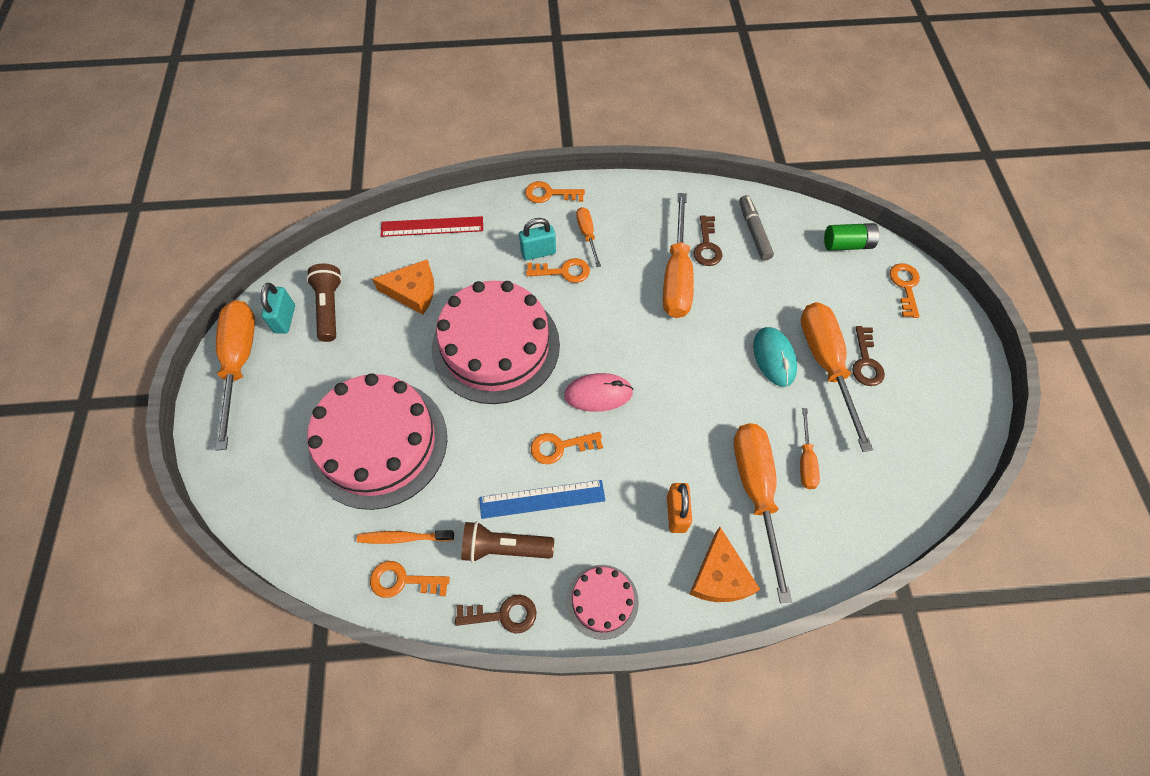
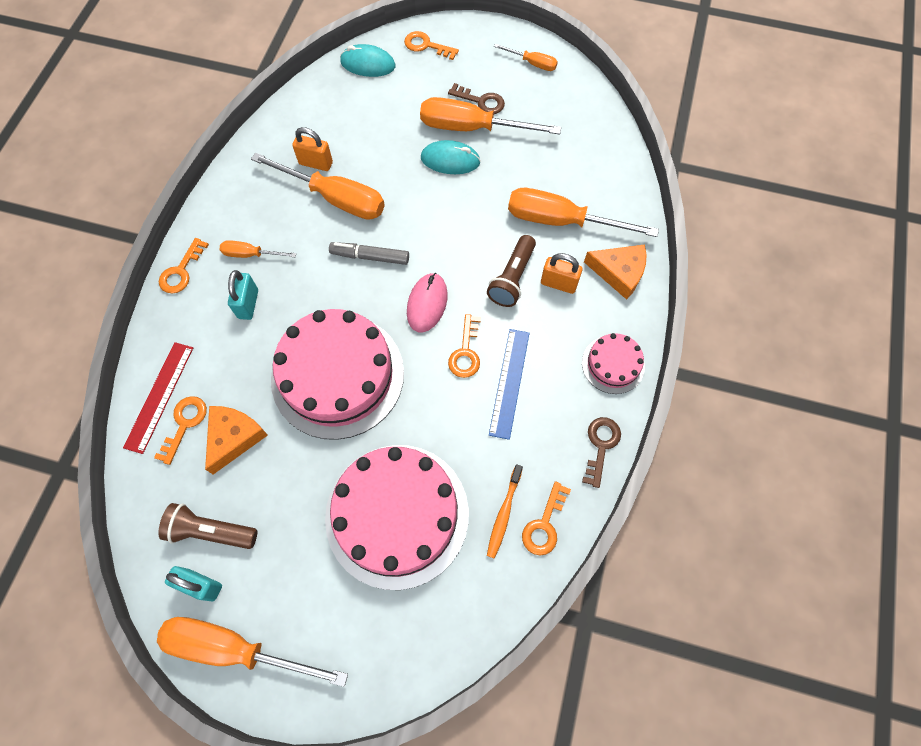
camera: 70 degrees left, 5 degrees up
(504, 548) = (543, 427): brown flashlight -> brown flashlight (512, 278)
(563, 271) = (282, 289): orange key -> orange key (184, 424)
(707, 246) = (316, 163): brown key -> orange padlock
(754, 231) = (319, 122): grey marker -> grey marker (370, 256)
(805, 460) = (547, 177): orange screwdriver -> orange screwdriver (532, 63)
(847, 244) = (368, 64): green battery -> turquoise mouse

